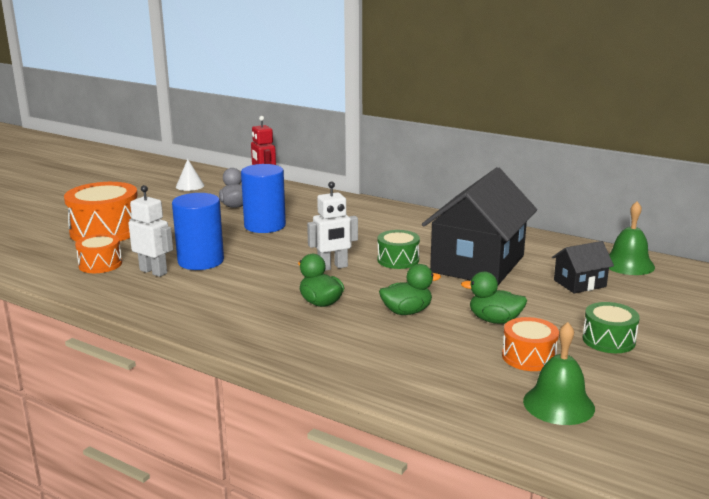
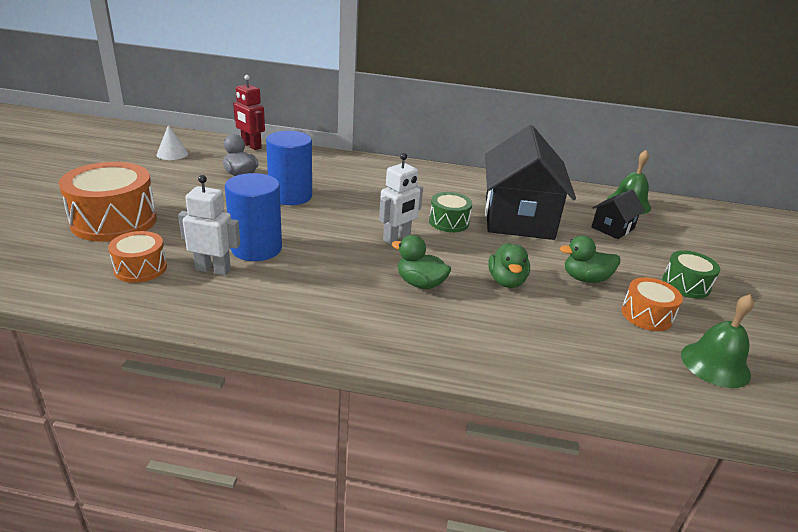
camera: 25 degrees left, 10 degrees up
(407, 312) = (506, 281): green duck -> green duck turned 135 degrees clockwise

